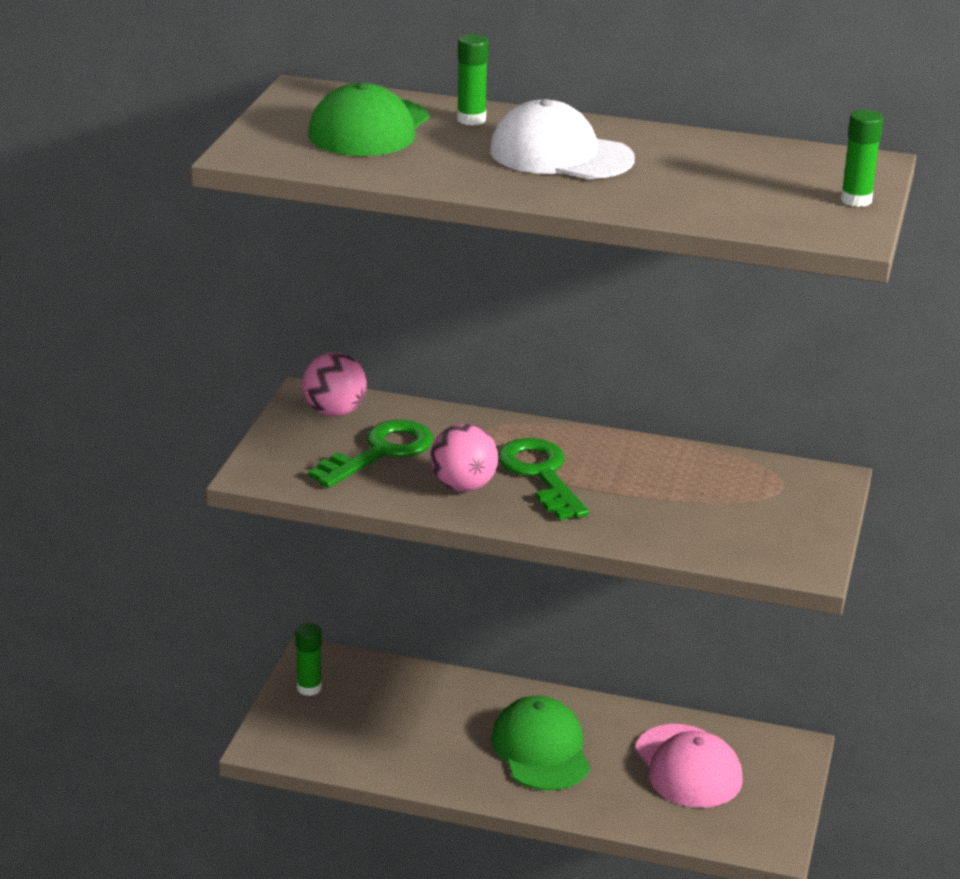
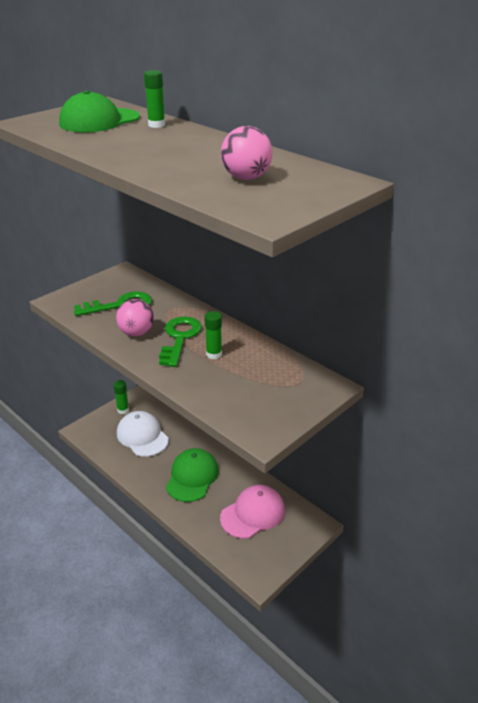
camera: 30 degrees right, 5 degrees up
(334, 412) = (124, 281): pink ball -> pink ball (246, 178)
(560, 155) = (171, 147): white cap -> white cap (142, 436)
(688, 767) = (253, 513): pink cap -> pink cap turned 135 degrees counterclockwise
(856, 200) = (307, 200): green glue stick -> green glue stick (214, 354)

